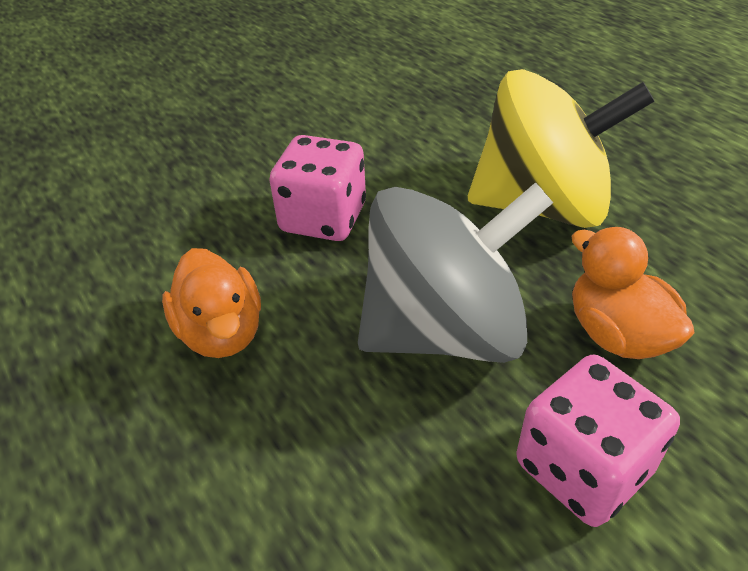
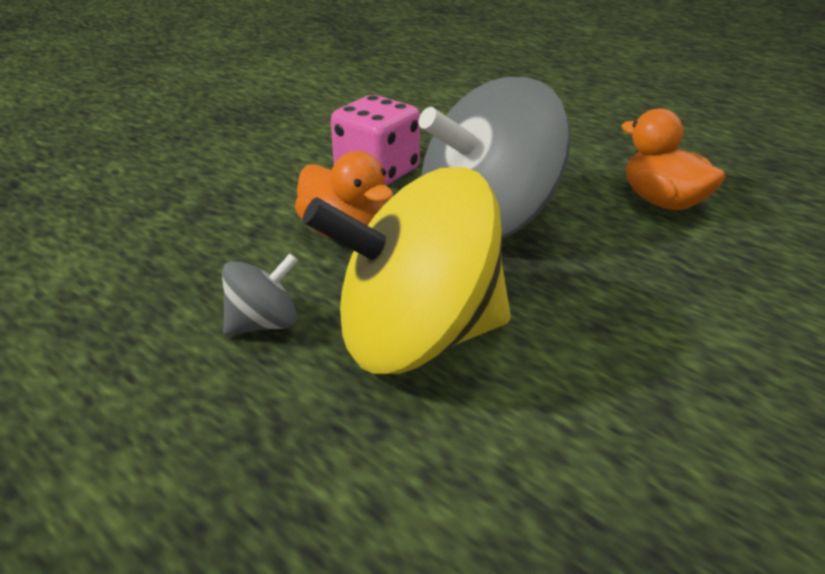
camera: 165 degrees right, 10 degrees down
(323, 218) = (664, 293): pink dice -> none
(674, 232) = (263, 324): none -> grey spinning top

